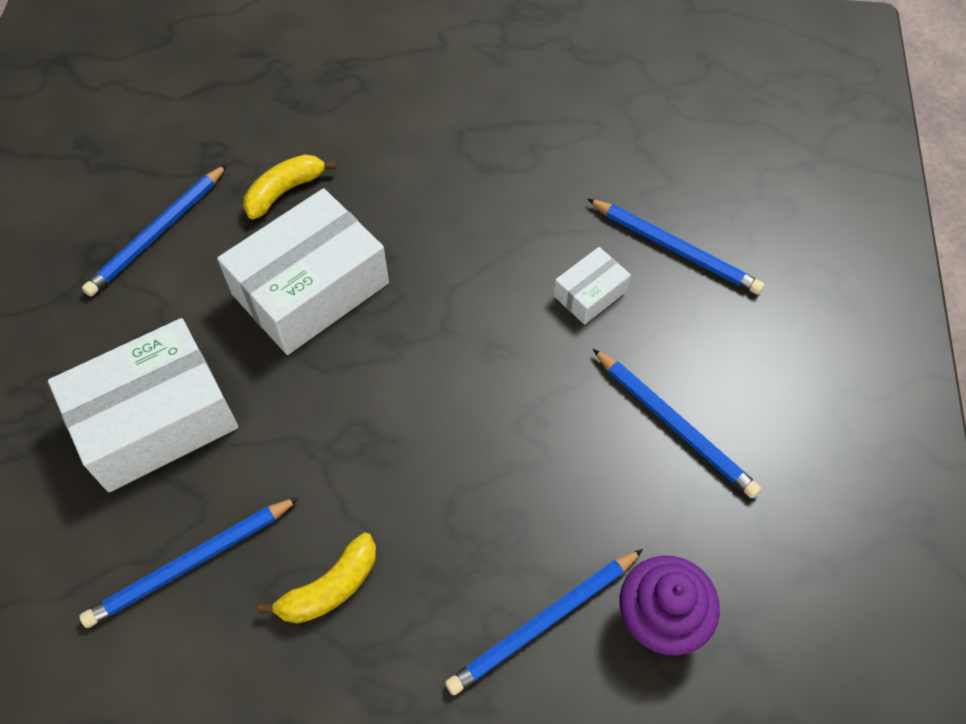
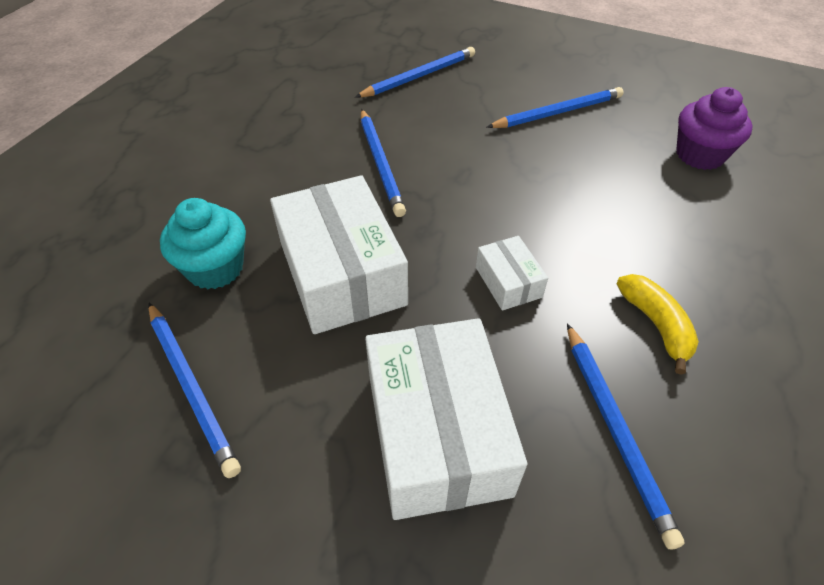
camera: 70 degrees left, 10 degrees down
(285, 191) = (215, 268): yellow banana -> turquoise cupcake
(544, 623) = (699, 208): blue pencil -> blue pencil (381, 164)
(590, 293) = (435, 120): white box -> white box (508, 282)

